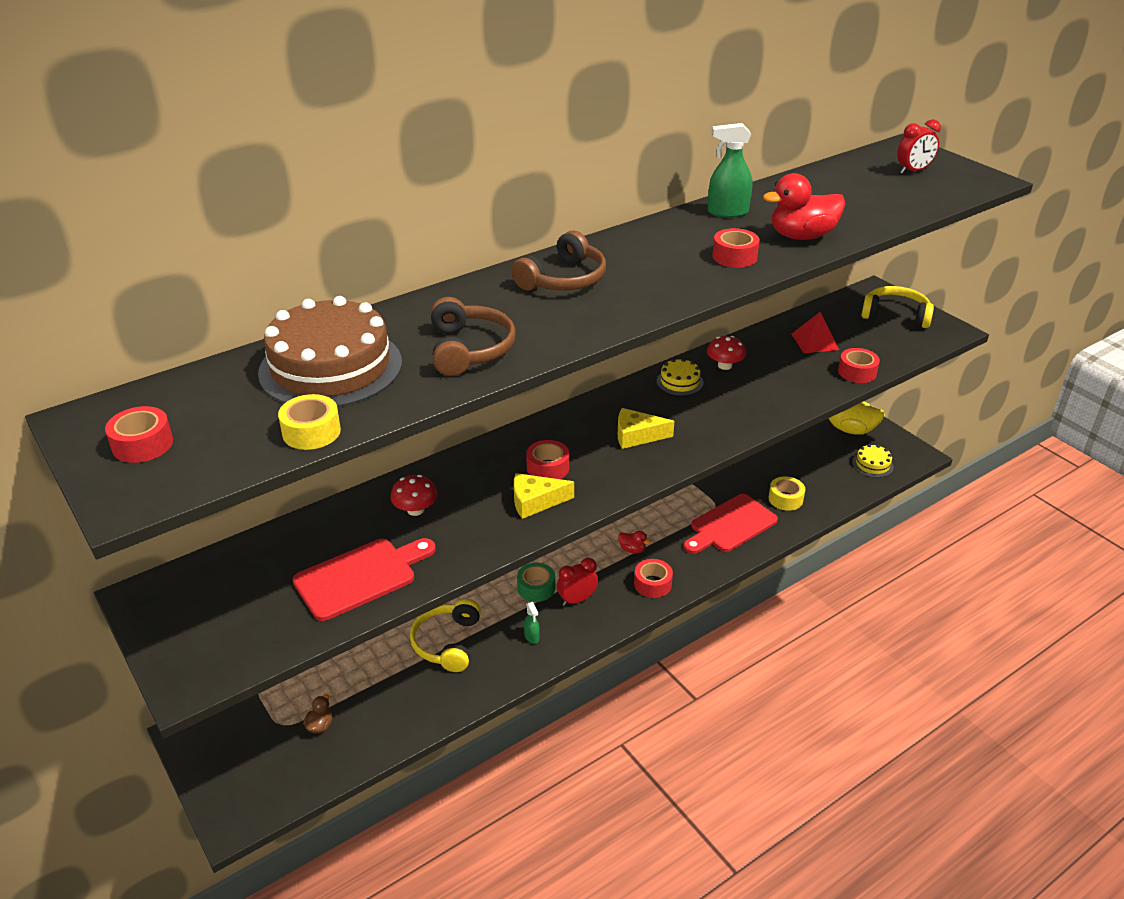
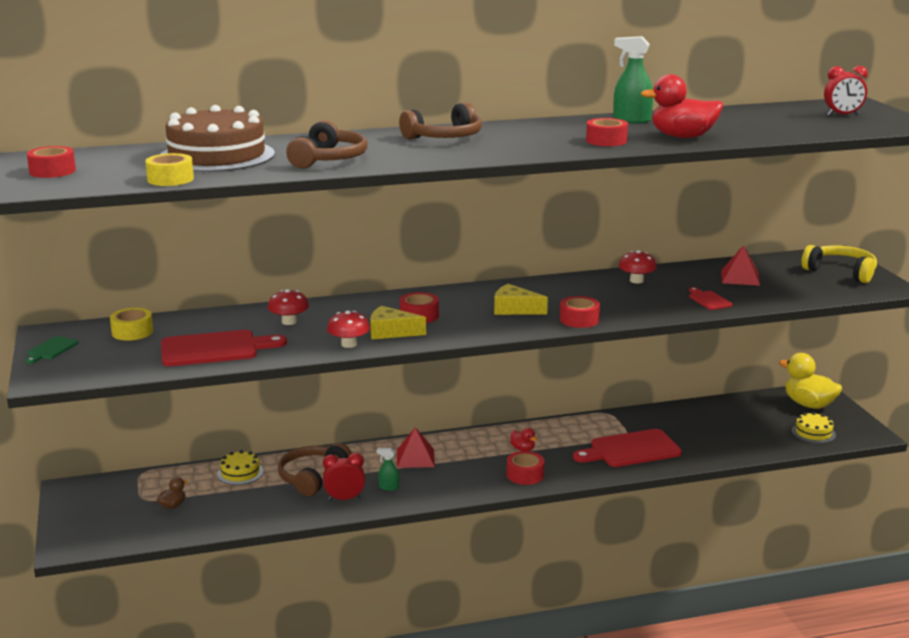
camera: 20 degrees right, 15 degrees down
(163, 626) = (51, 349): none -> green cutting board
(447, 643) = (312, 477): yellow headphones -> brown headphones
(503, 533) = (349, 344): none -> red mushroom
(532, 637) = (388, 487): green spray bottle -> green spray bottle turned 105 degrees clockwise
(536, 588) = (415, 458): green tape -> red pyramid
(577, 600) = (447, 472): red clock -> red clock (344, 499)
(679, 382) = (584, 284): yellow cake -> yellow cake (240, 473)
(785, 499) = (701, 441): yellow tape -> yellow tape (132, 332)
(808, 381) = (709, 300): none -> red cutting board
(857, 372) = (764, 301): red tape -> red tape (579, 320)

